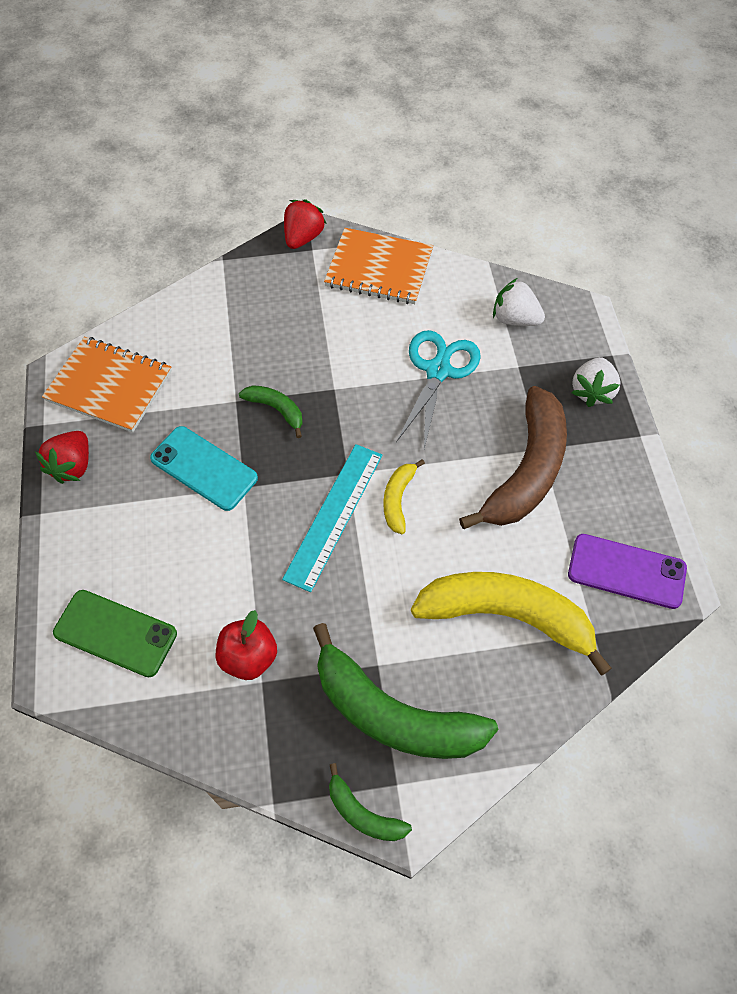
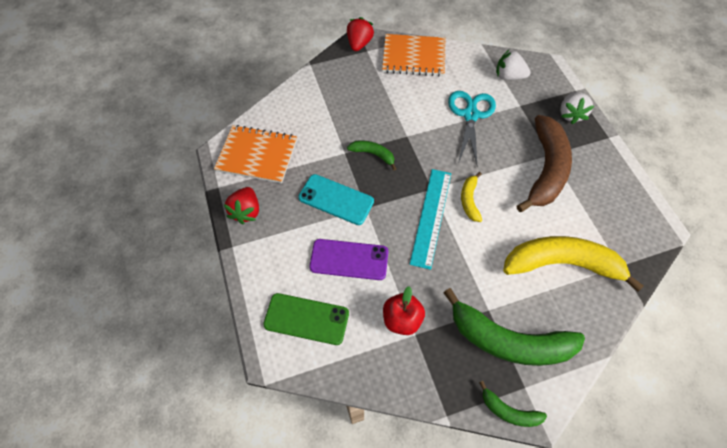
camera: 10 degrees left, 0 degrees up
(626, 571) = (627, 223): purple phone -> purple phone (349, 259)

